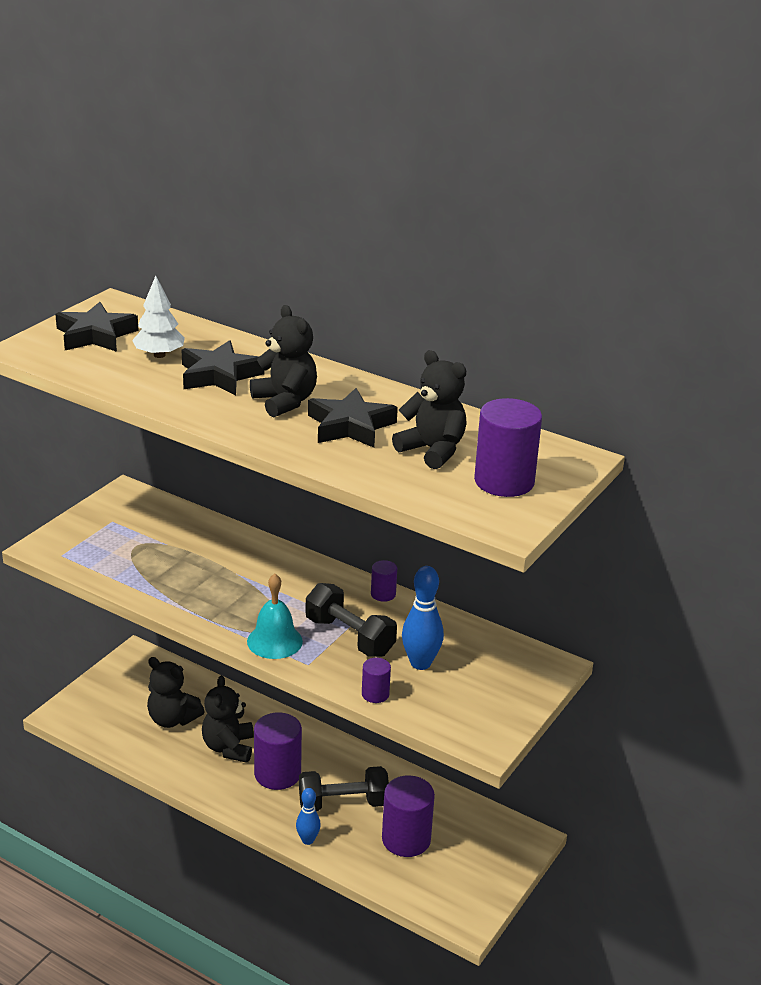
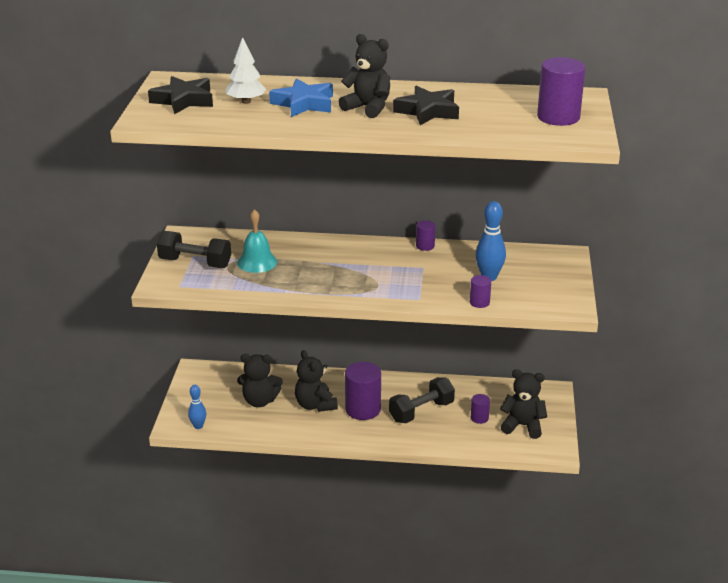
camera: 25 degrees left, 0 degrees up
(219, 375) = (304, 104): black star -> blue star
(274, 641) = (384, 293): turquoise bell -> turquoise bell (257, 262)
(308, 840) = (418, 440): blue bowling pin -> blue bowling pin (198, 426)
(350, 636) = (429, 276): black dumbbell -> black dumbbell (195, 263)
(406, 839) = (479, 418): purple cylinder -> purple cylinder, size x0.50
(432, 450) = (495, 112): black teddy bear -> black teddy bear (523, 426)

